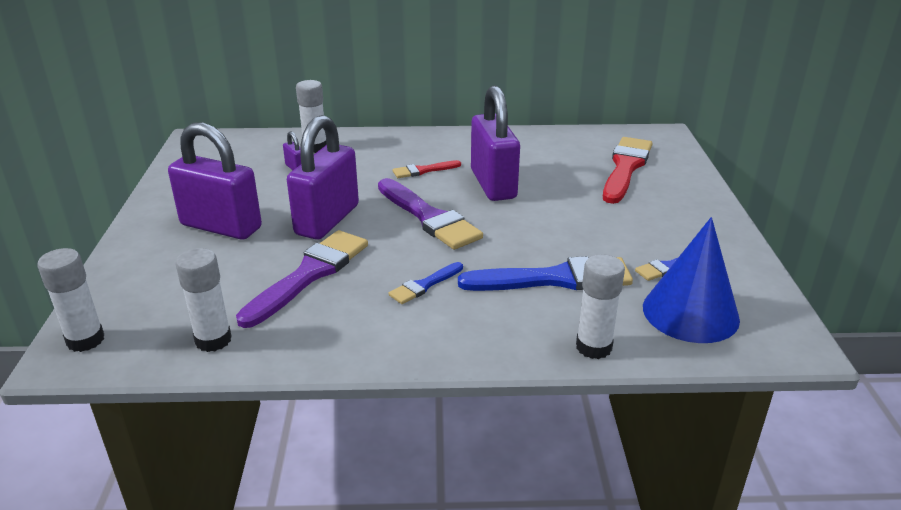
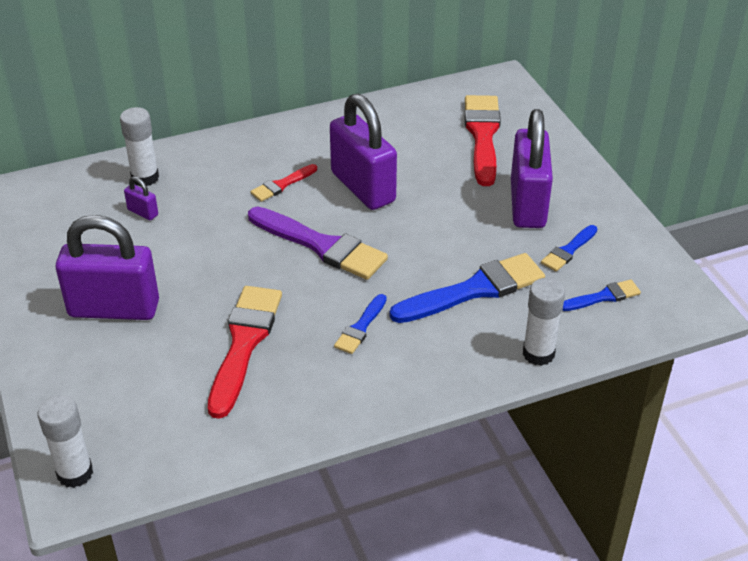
camera: 20 degrees left, 10 degrees up
(213, 340) = (200, 439): white glue stick -> none
(309, 274) = (244, 343): purple brush -> red brush
(327, 220) = (220, 273): purple padlock -> purple padlock (527, 204)
(690, 313) = (603, 297): blue cone -> blue brush

